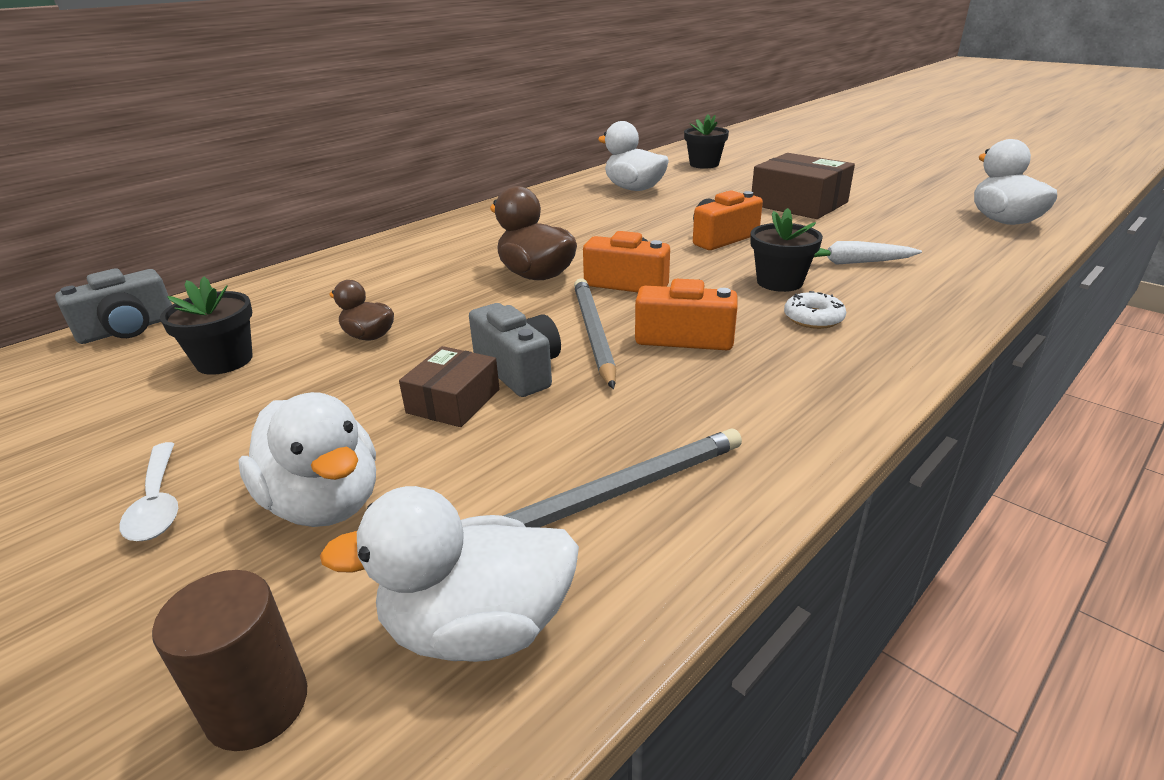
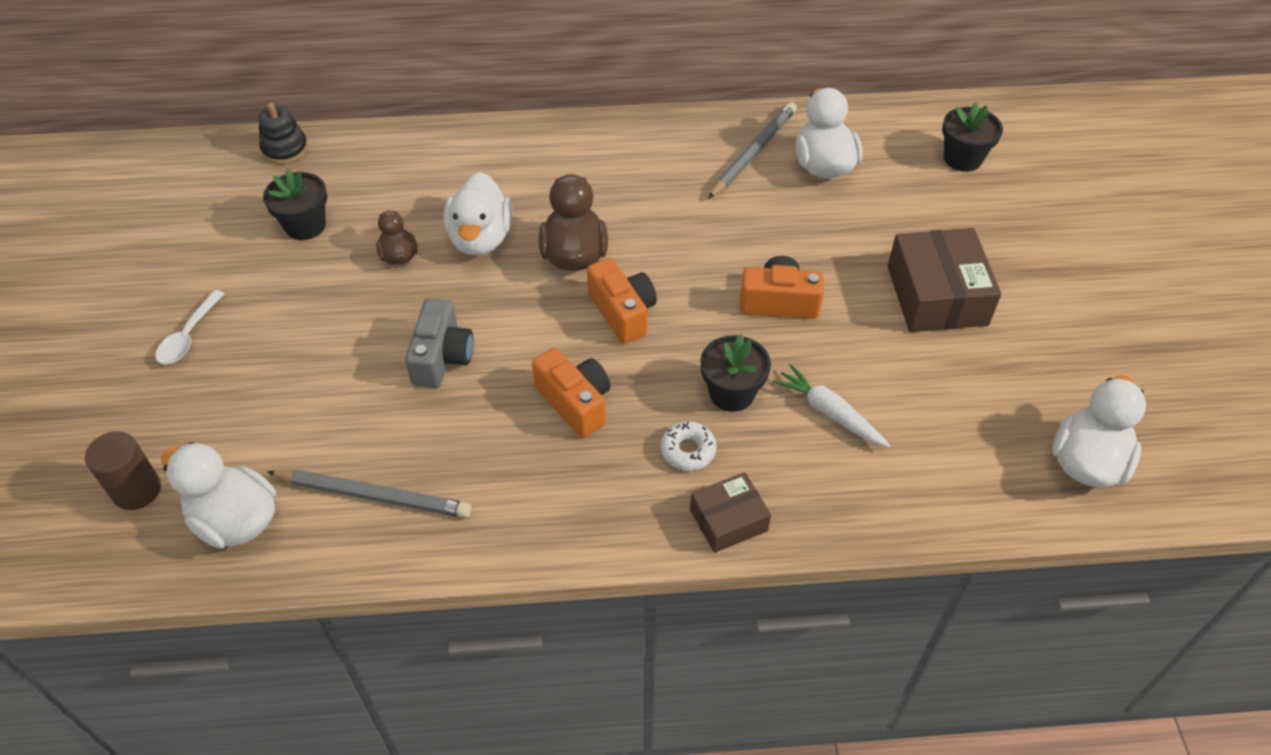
camera: 40 degrees right, 20 degrees up
(128, 329) = (285, 149): grey camera -> black stacking toy
(325, 503) = (249, 393): white duck -> white duck (481, 238)
(453, 401) = (378, 359): brown box -> brown box (728, 520)
(594, 334) = (526, 355): grey pencil -> grey pencil (753, 153)

